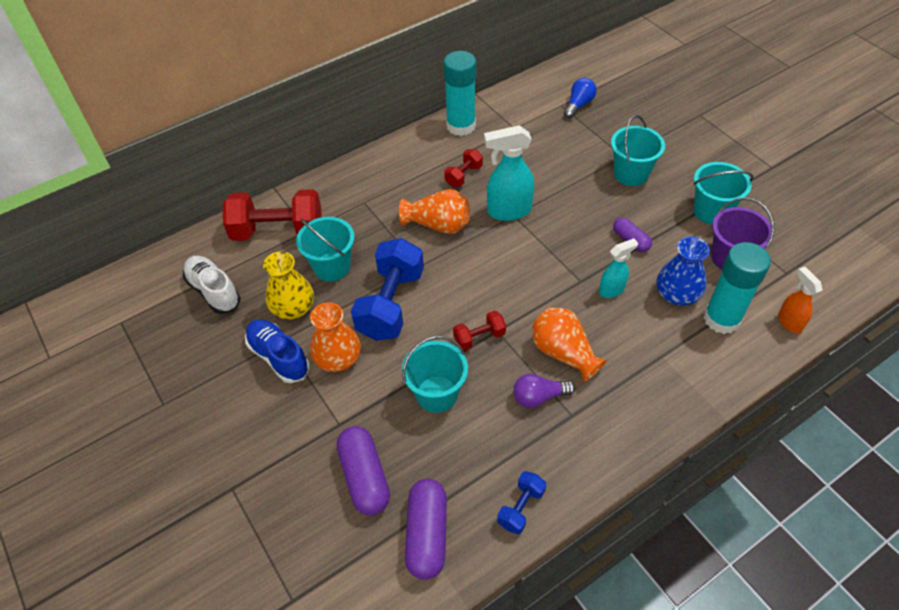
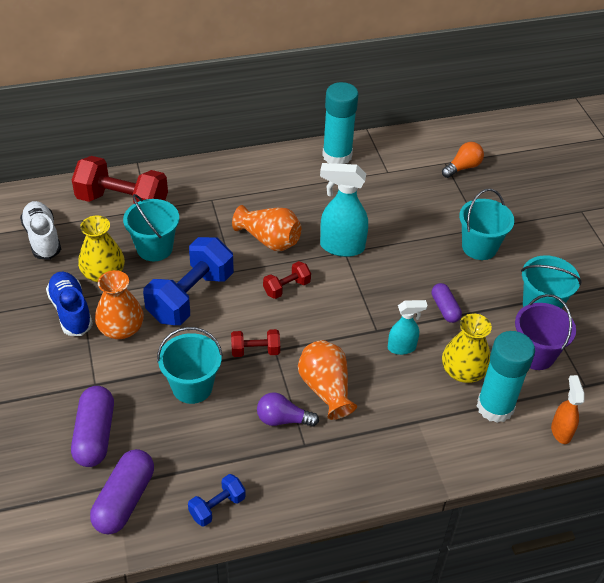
camera: 15 degrees right, 5 degrees down
(463, 176) = (316, 202): red dumbbell -> red dumbbell (286, 287)
(578, 105) = (463, 167): blue light bulb -> orange light bulb
(677, 294) = (463, 371): blue vase -> yellow vase

